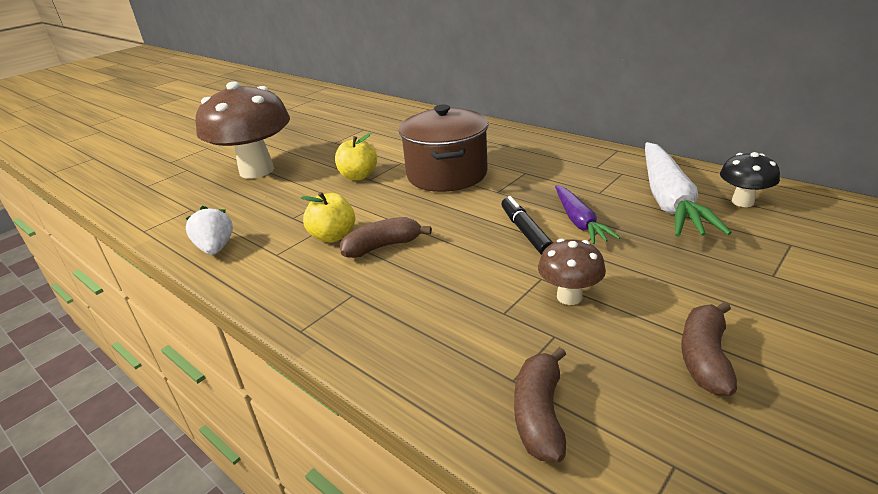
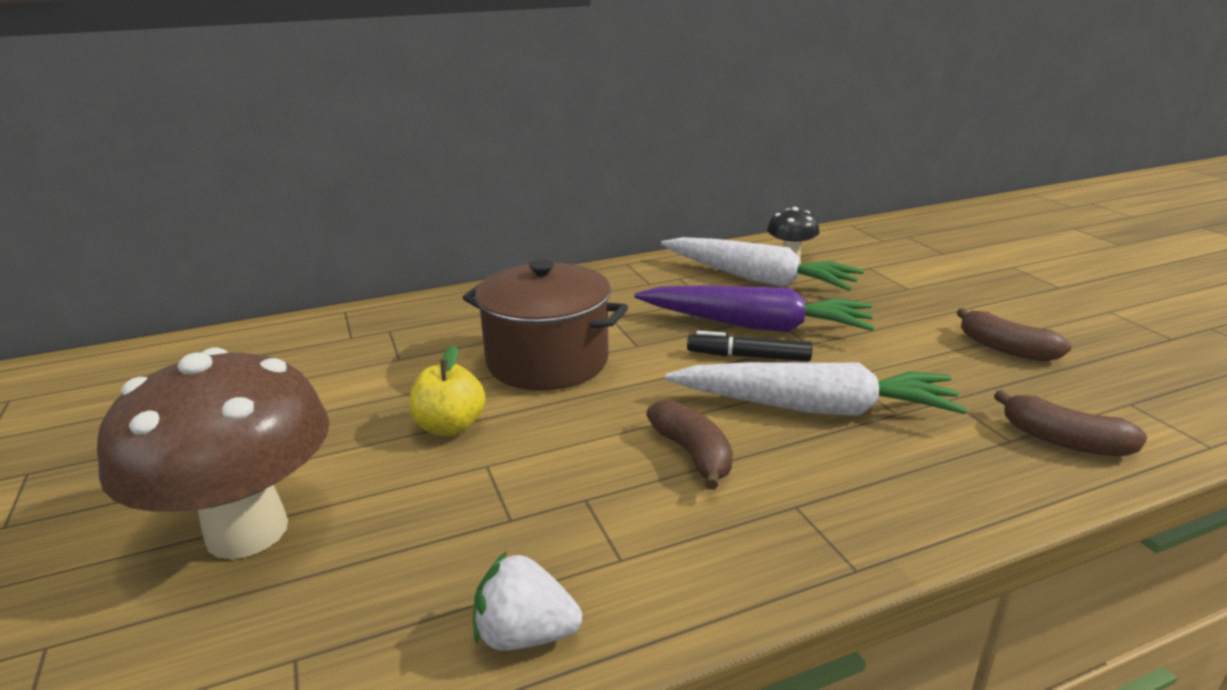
camera: 65 degrees left, 5 degrees down
(333, 236) = (621, 489): yellow apple -> none
(383, 246) = (693, 454): brown banana -> brown banana turned 150 degrees clockwise
(477, 275) = (815, 408): none -> white carrot
(569, 297) = (889, 373): brown mushroom -> none
(579, 222) = (755, 326): purple carrot -> purple carrot, size x1.73

